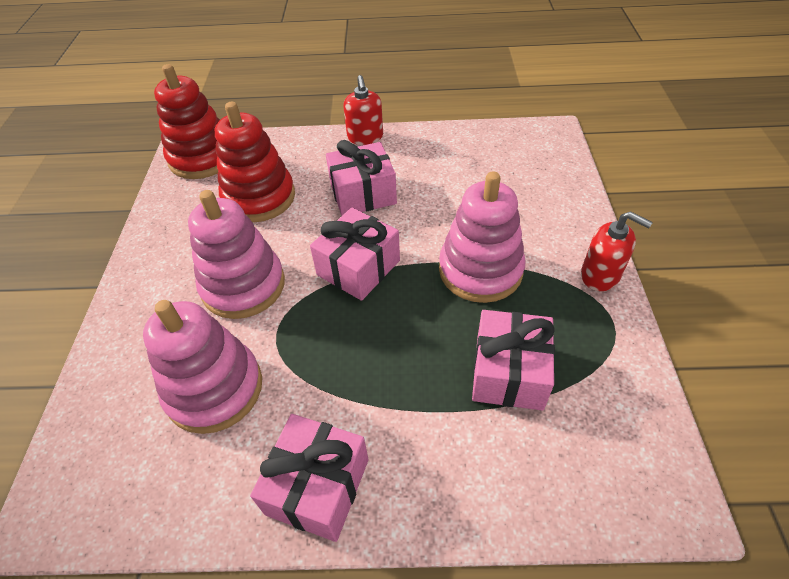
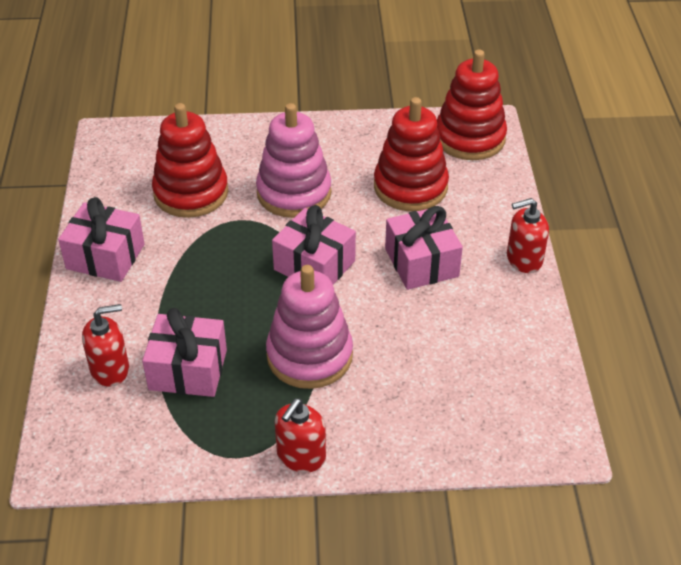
camera: 85 degrees right, 5 degrees down
(214, 389) = (191, 193): pink stacking toy -> red stacking toy
(517, 456) = (110, 369): none -> red soap dispenser

